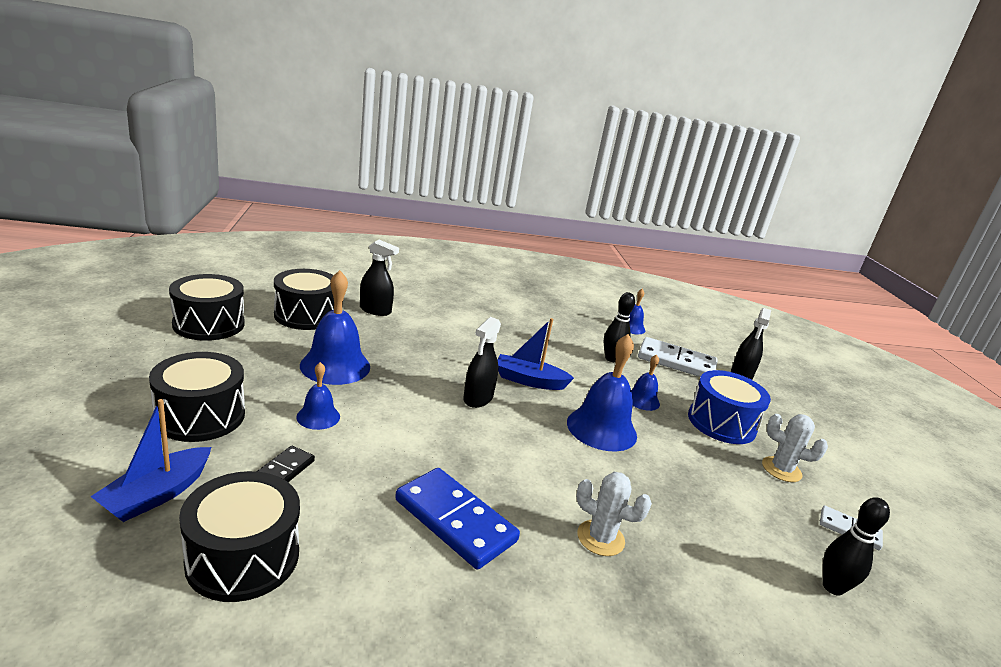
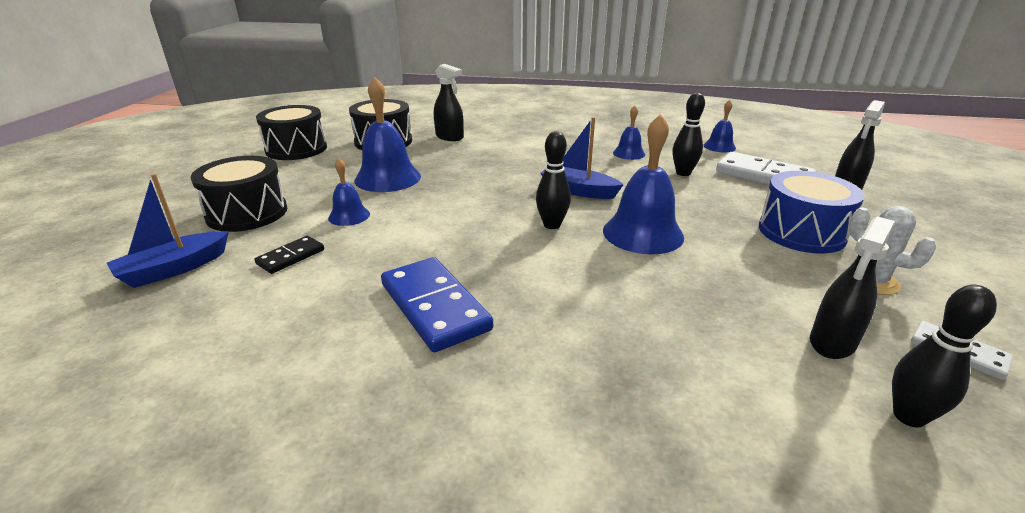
camera: 20 degrees right, 5 degrees up
(243, 557) = (213, 322): black drum -> none
(478, 398) = (515, 204): black spray bottle -> black spray bottle (832, 342)
(521, 422) = (552, 225): none -> black bowling pin
(600, 538) = (593, 335): white cactus -> none
(642, 400) = (705, 209): blue bell -> blue bell (629, 153)

